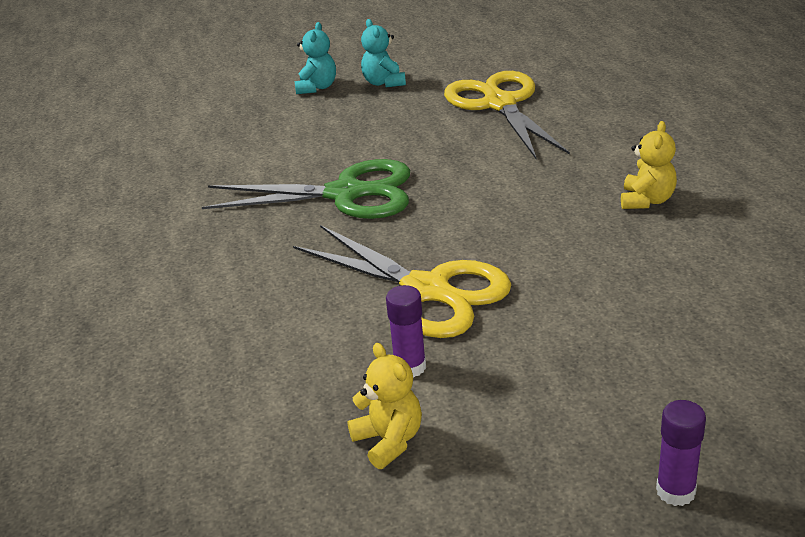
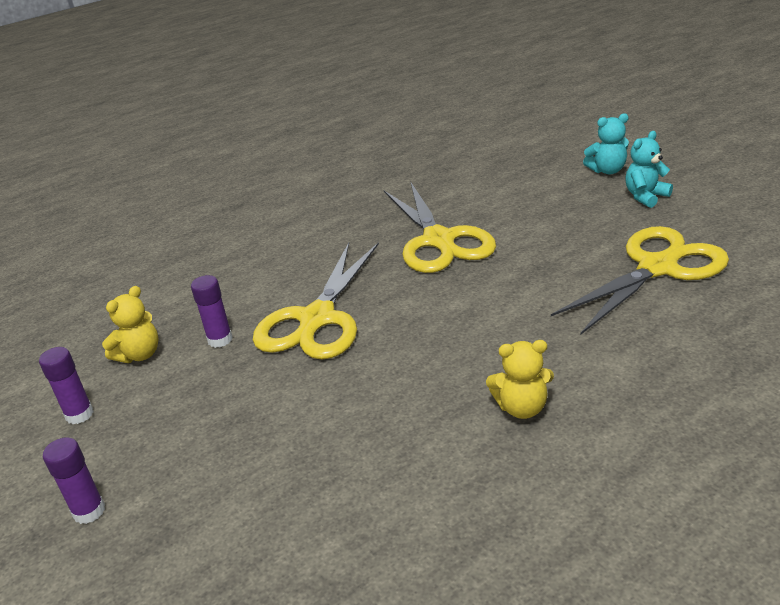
camera: 70 degrees right, 0 degrees up
(345, 194) = (438, 240): green scissors -> yellow scissors
(485, 502) = (79, 414): none -> purple glue stick

